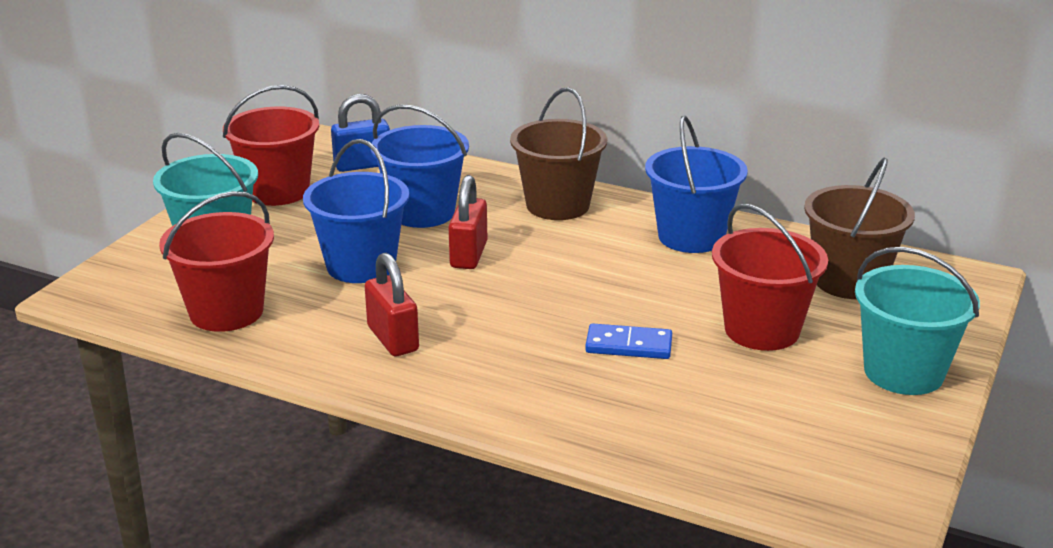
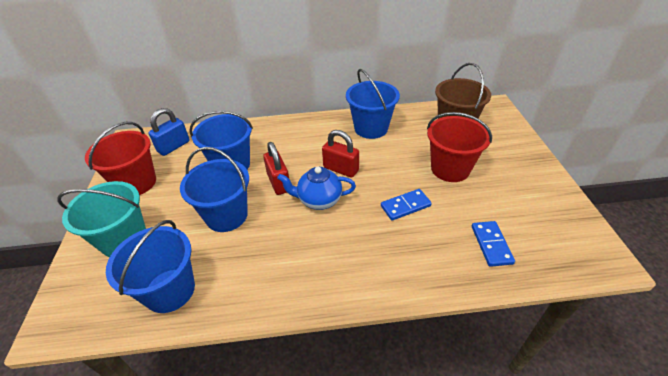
camera: 30 degrees left, 15 degrees up
(226, 312) = (170, 290): red bucket -> blue bucket
(393, 339) = (287, 261): red padlock -> red padlock (341, 169)
(505, 294) = (319, 200): none -> blue teapot
(557, 205) = (295, 134): brown bucket -> none
(708, 433) = (491, 244): none -> blue domino
(903, 372) = (524, 166): turquoise bucket -> none

